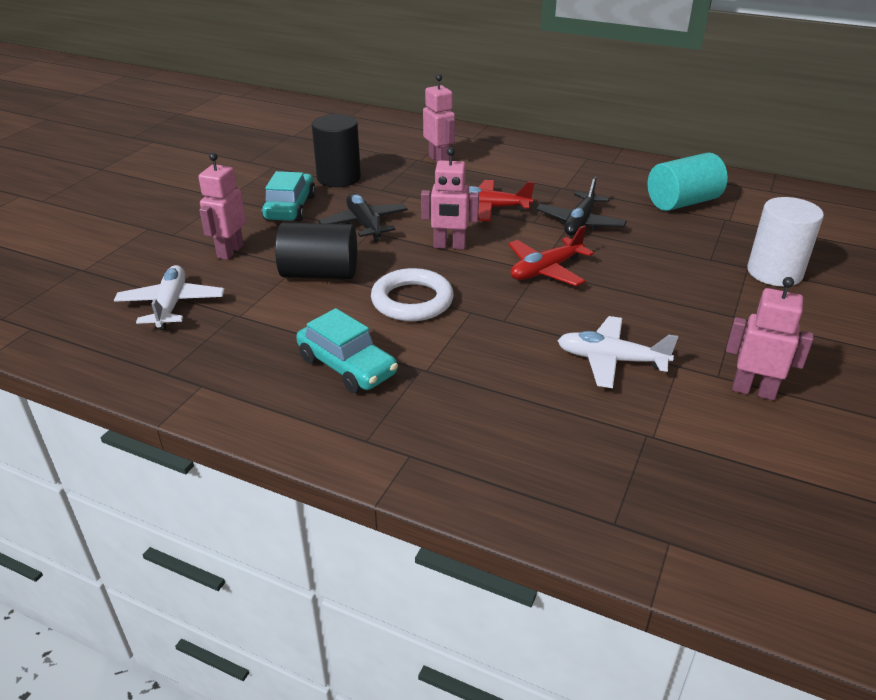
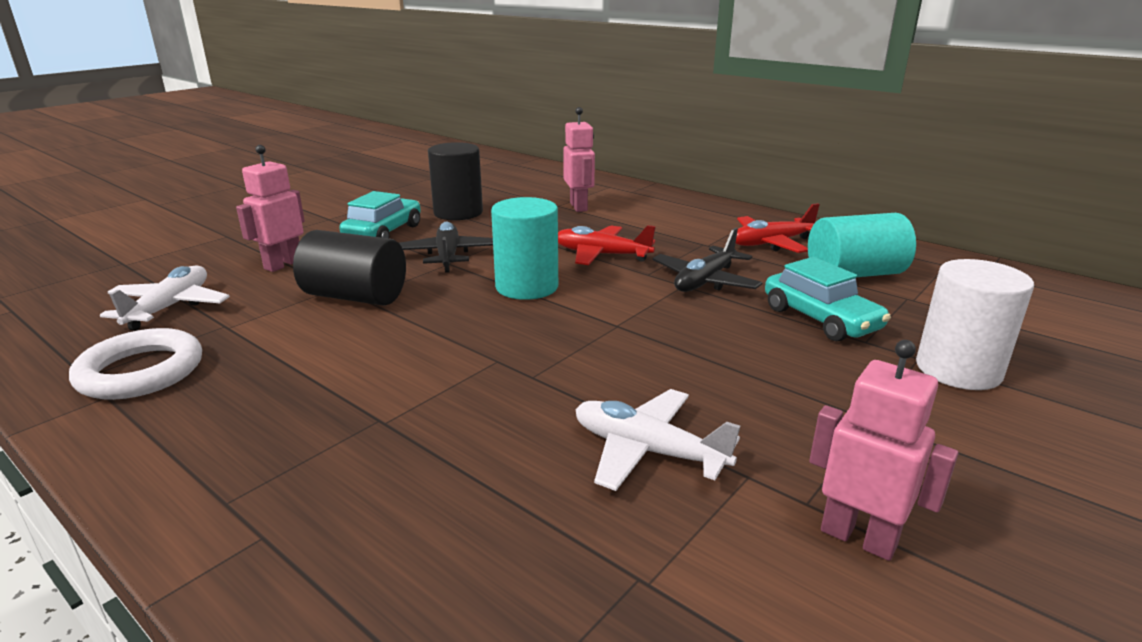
camera: 15 degrees right, 10 degrees down
(347, 366) = (291, 401): turquoise car -> turquoise car (820, 319)
(412, 300) = (435, 338): white ring -> white ring (141, 371)
(449, 246) = (527, 287): pink robot -> turquoise cylinder
(546, 270) = (628, 326): red plane -> red plane (771, 243)

